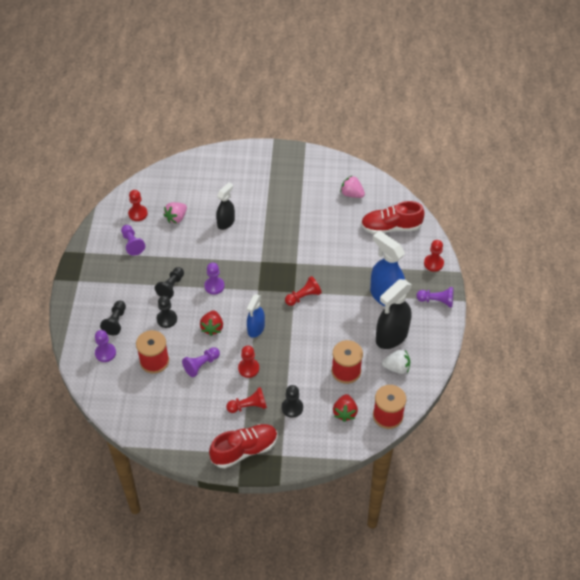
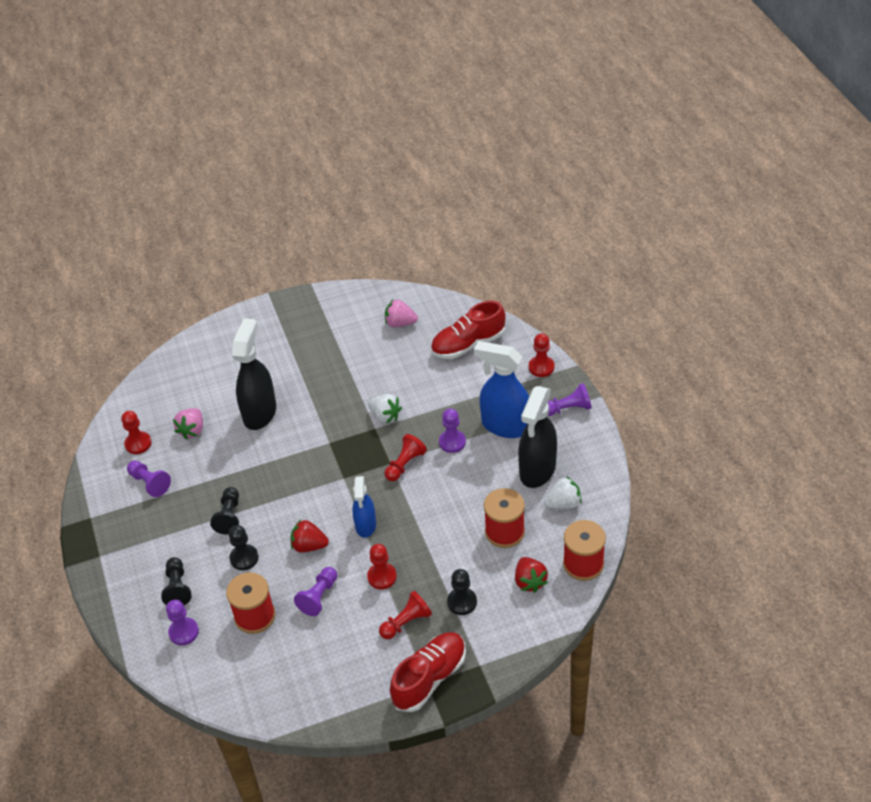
camera: 20 degrees left, 5 degrees down
(212, 328) = (309, 546): red strawberry -> red strawberry turned 120 degrees clockwise
(214, 286) = (285, 494): purple pawn -> purple pawn (452, 442)
(226, 222) = (260, 412): black spray bottle -> black spray bottle, size x1.64
(307, 257) = (385, 416): none -> white strawberry

